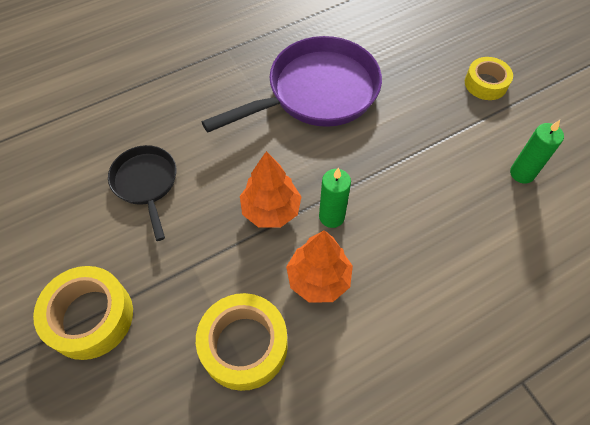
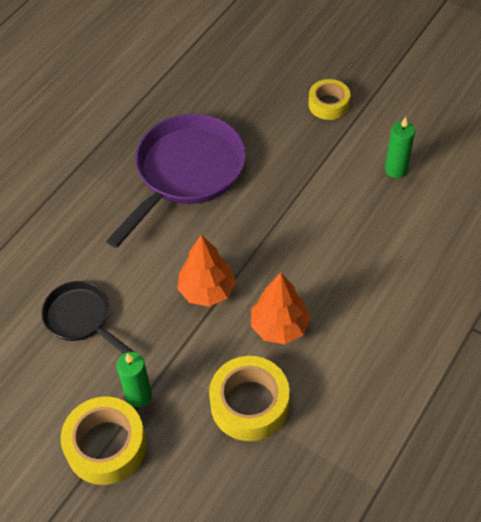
camera: 25 degrees left, 5 degrees down
(331, 217) = (261, 273): green candle -> green candle (139, 396)

